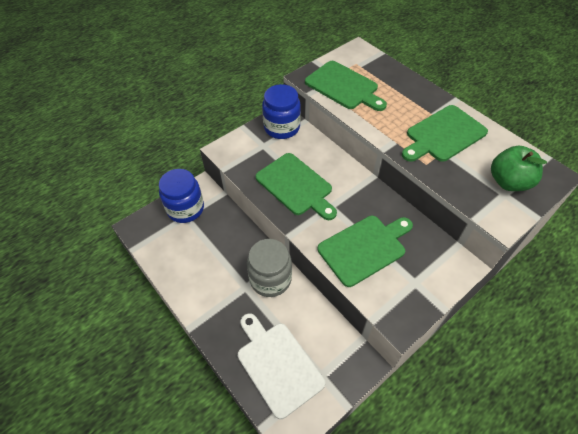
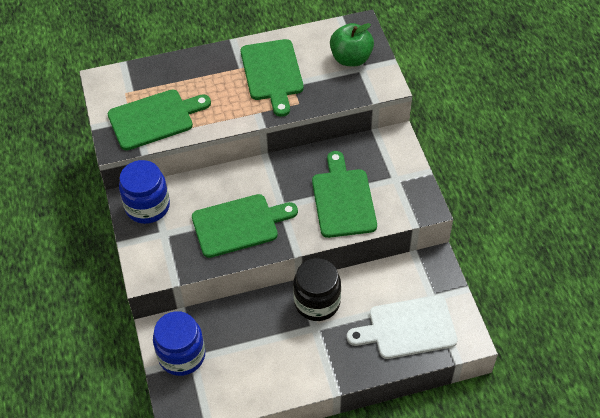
camera: 65 degrees left, 0 degrees up
(270, 279) = (317, 302): grey jar -> black jar

